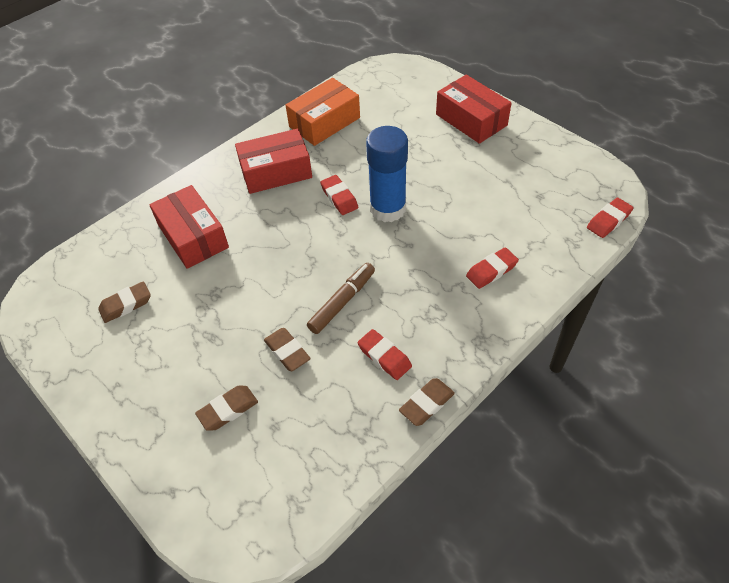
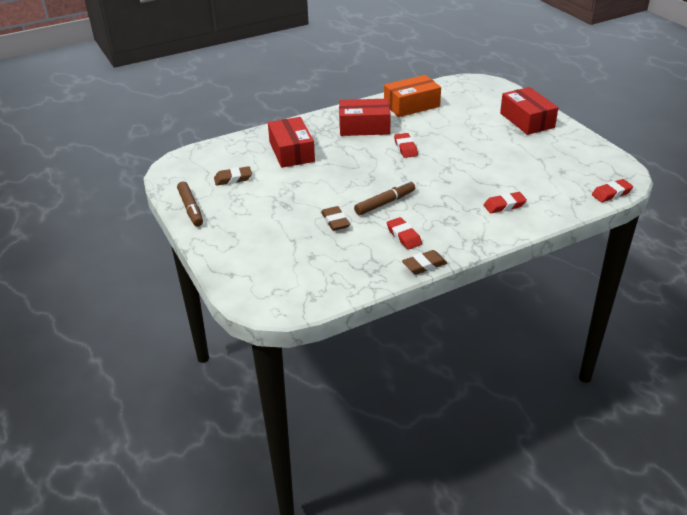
camera: 15 degrees right, 15 degrees down
(80, 376) = (191, 208): none -> brown marker
(228, 410) = (283, 242): brown eraser -> none
(388, 209) = (439, 160): blue glue stick -> none

